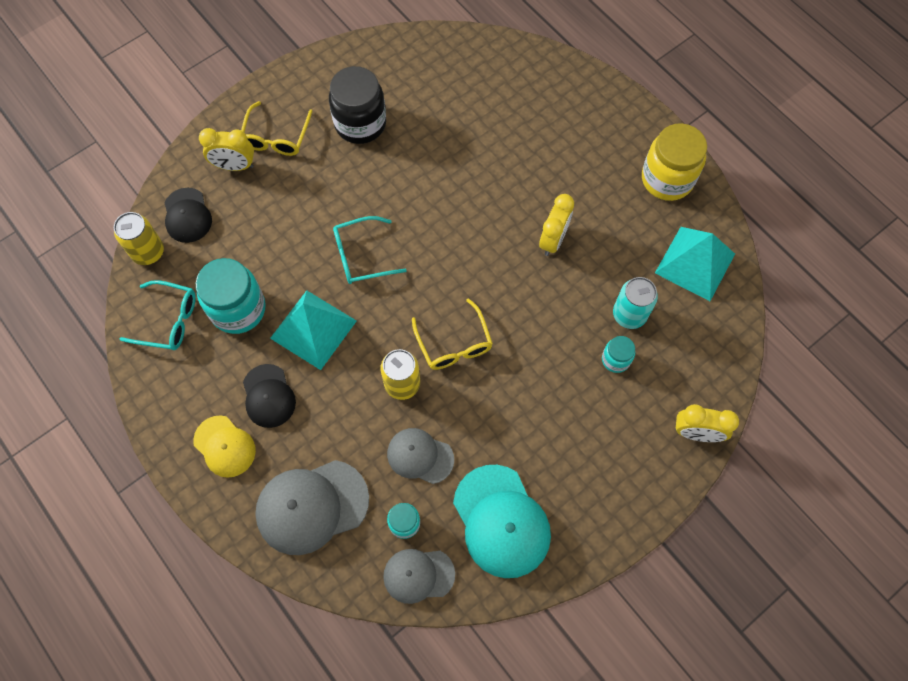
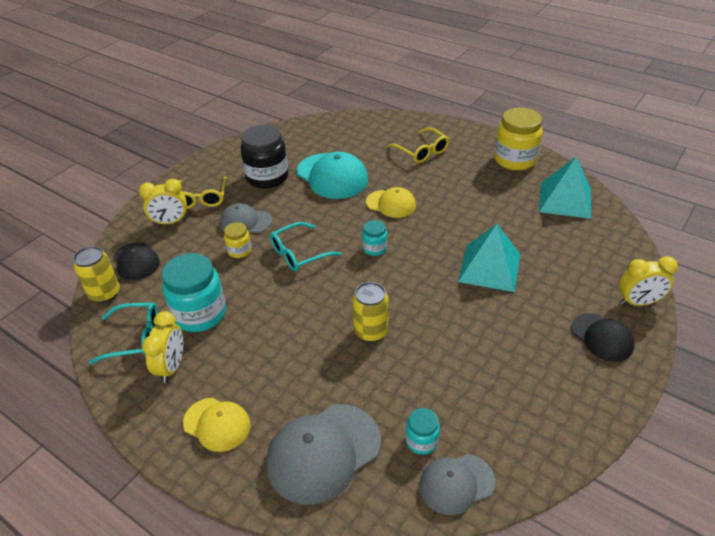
camera: 15 degrees left, 25 degrees down
(268, 396) = (249, 371): black cap -> black cap (602, 337)
(299, 232) = (239, 250): none -> yellow jar
(313, 329) = (275, 312): turquoise pyramid -> turquoise pyramid (489, 267)
(420, 456) = (411, 381): grey cap -> grey cap (245, 222)
(454, 343) = (403, 292): yellow glasses -> yellow glasses (421, 151)
(489, 210) = (391, 204): none -> yellow cap
(501, 521) = (512, 413): turquoise cap -> turquoise cap (332, 176)
(553, 240) = (450, 210): yellow clock -> yellow clock (172, 367)
(615, 359) = (542, 270): turquoise jar -> turquoise jar (374, 248)
(629, 314) = (535, 240): turquoise can -> none

